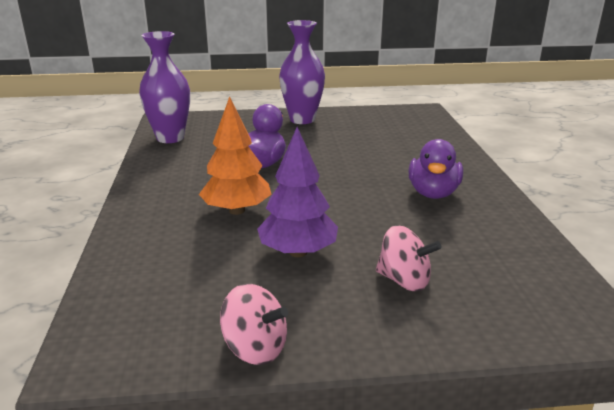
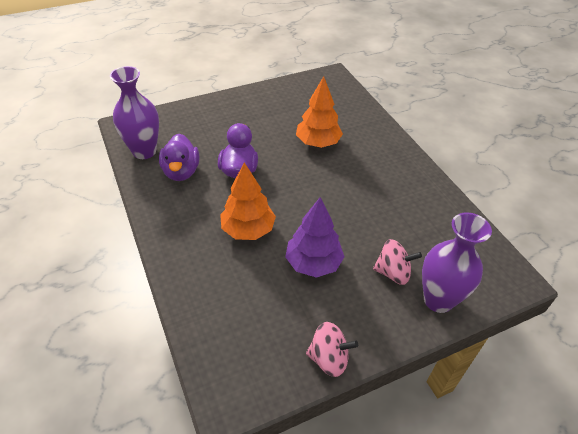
camera: 20 degrees left, 20 degrees up
(302, 119) = (242, 105): purple vase -> purple vase (438, 300)
(372, 156) = (318, 143): none -> orange tree
(433, 193) = (377, 178): purple duck -> purple duck (181, 172)

